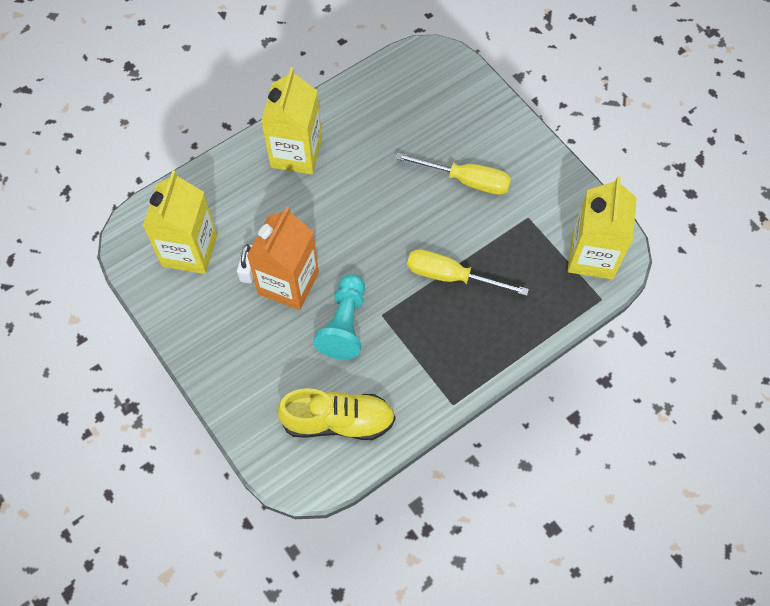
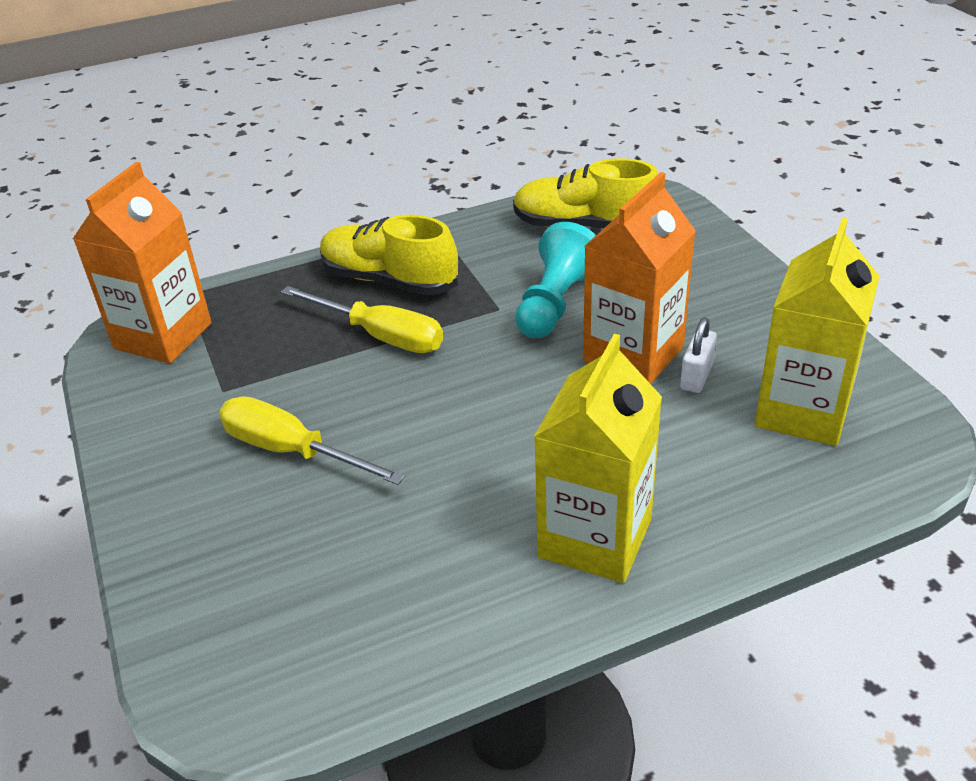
camera: 165 degrees left, 25 degrees down
(466, 333) = (389, 280): none -> yellow shoe
(592, 256) = (163, 336): yellow carton -> orange carton

